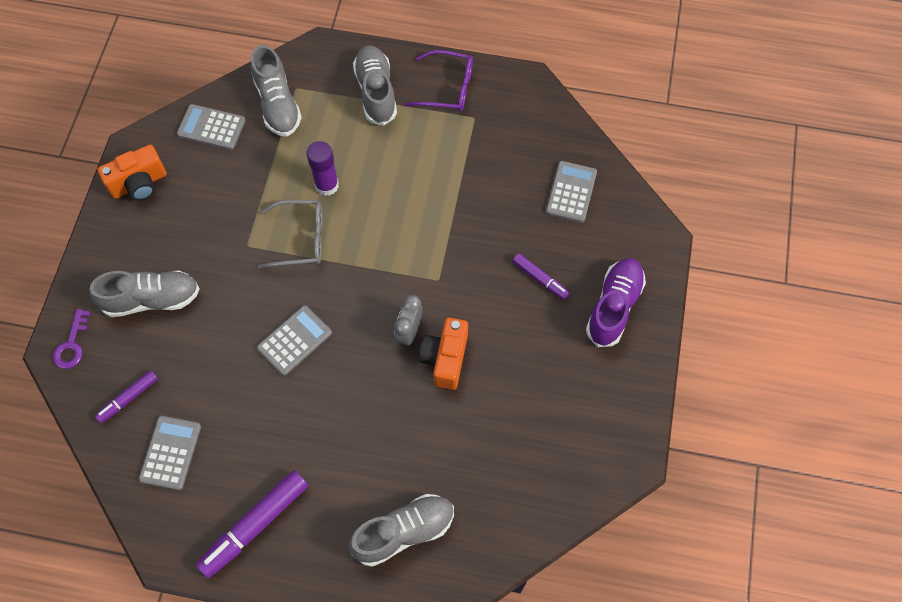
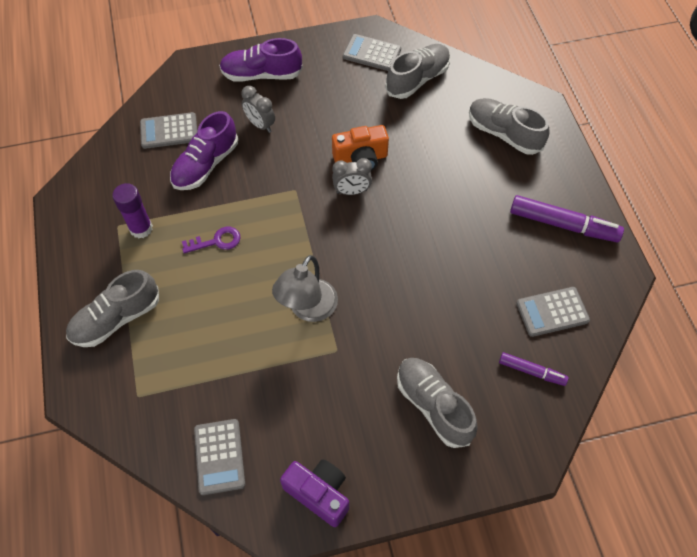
camera: 115 degrees left, 5 degrees down
(72, 344) = (516, 452): purple key -> purple key (216, 241)
(139, 184) = (319, 493): orange camera -> purple camera
(277, 104) = (164, 404): grey shoe -> grey shoe (417, 79)
(294, 340) = (405, 268): grey calculator -> grey calculator (372, 53)
(300, 239) = (308, 309): grey glasses -> grey lamp
(327, 185) = (242, 313): purple glue stick -> purple glue stick (141, 228)
(447, 88) = (90, 260): purple glasses -> none
(510, 211) = (206, 165): none -> purple shoe
(540, 279) = (260, 125): purple marker -> grey clock

